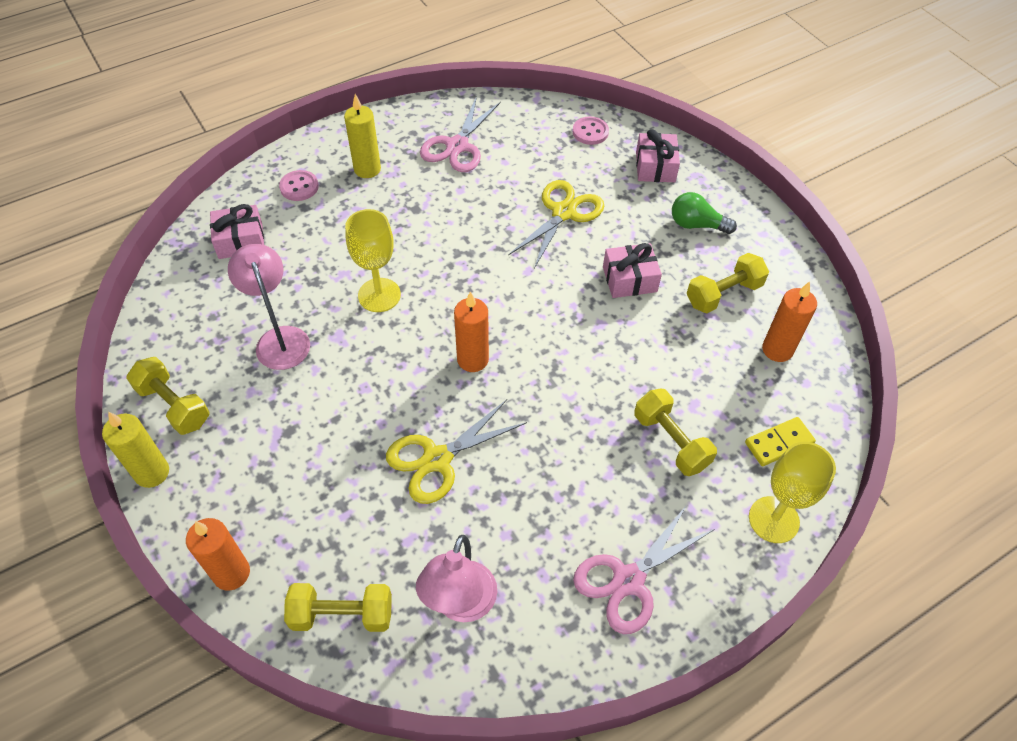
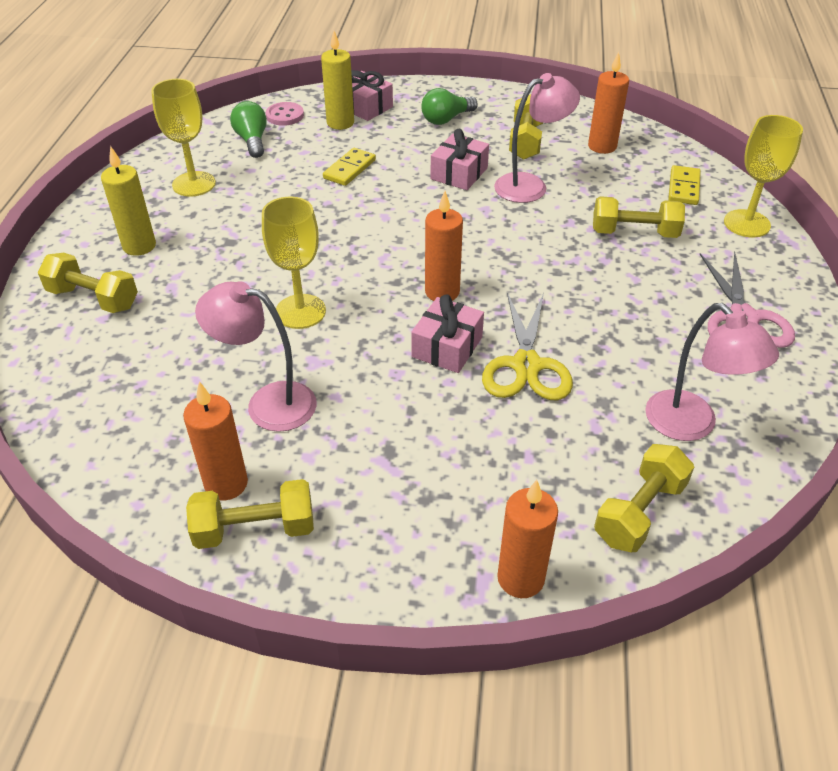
camera: 50 degrees left, 10 degrees down
(152, 472) = (325, 591): yellow candle -> yellow candle (340, 123)
(198, 366) = (226, 484): none -> orange candle
(240, 241) = (102, 372): pink gift -> pink gift (447, 347)
(299, 187) = (93, 299): pink button -> yellow dumbbell
(457, 146) = (194, 184): pink scissors -> yellow goblet
(539, 138) = (252, 141): none -> green light bulb
(563, 213) = (349, 169): yellow scissors -> yellow domino
(663, 334) = (530, 185): none -> pink lamp

